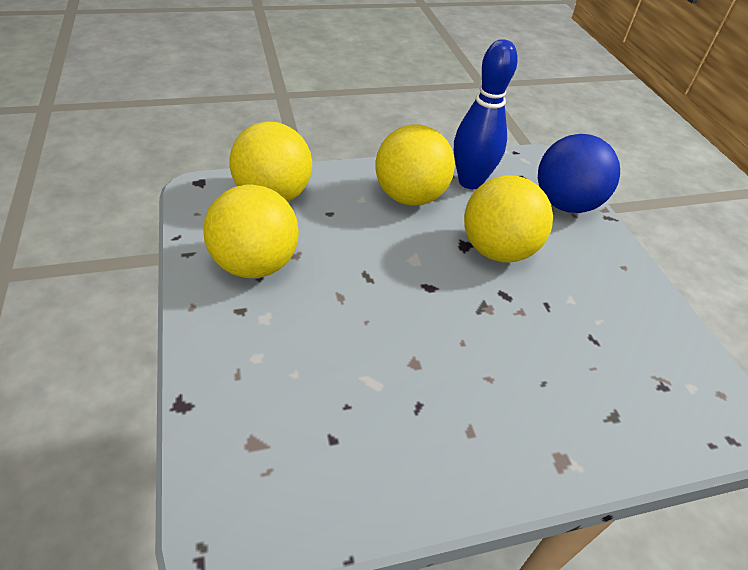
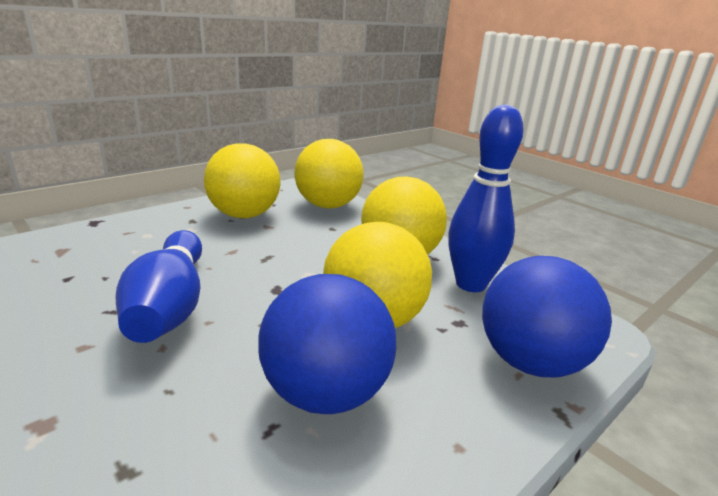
camera: 65 degrees right, 20 degrees down
(427, 362) = (170, 305): none -> blue bowling pin
(569, 303) = (325, 393): none -> blue ball

